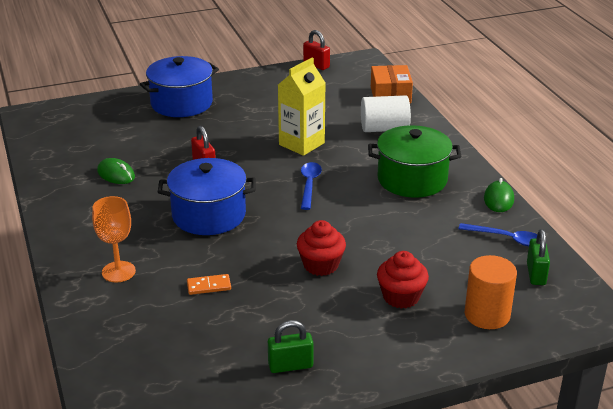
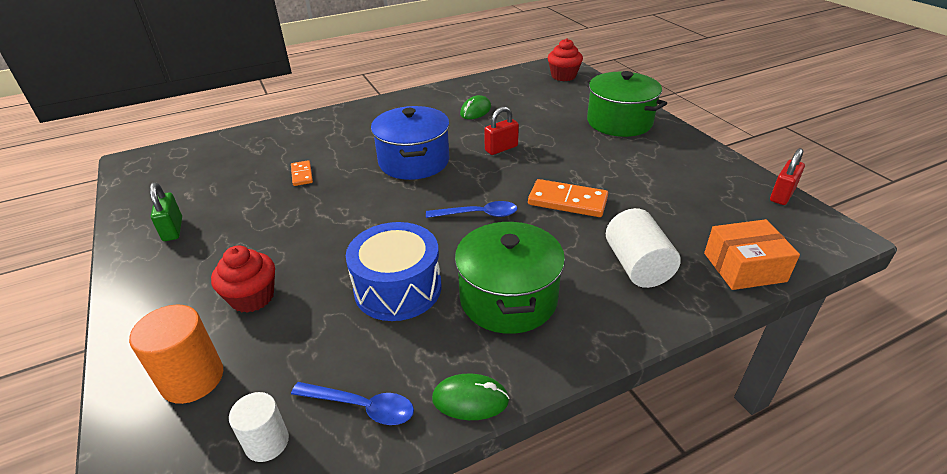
camera: 85 degrees right, 5 degrees up
(118, 272) = (331, 133): orange goblet -> none
(181, 103) = (619, 122): blue pot -> green pot
(301, 144) = (567, 201): yellow carton -> orange domino
(321, 265) = (323, 235): red cupcake -> red cupcake (563, 76)
(397, 225) = (398, 288): none -> blue drum
(506, 238) = (361, 407): blue spoon -> blue spoon turned 90 degrees counterclockwise
(536, 274) = (267, 442): green padlock -> white cylinder

